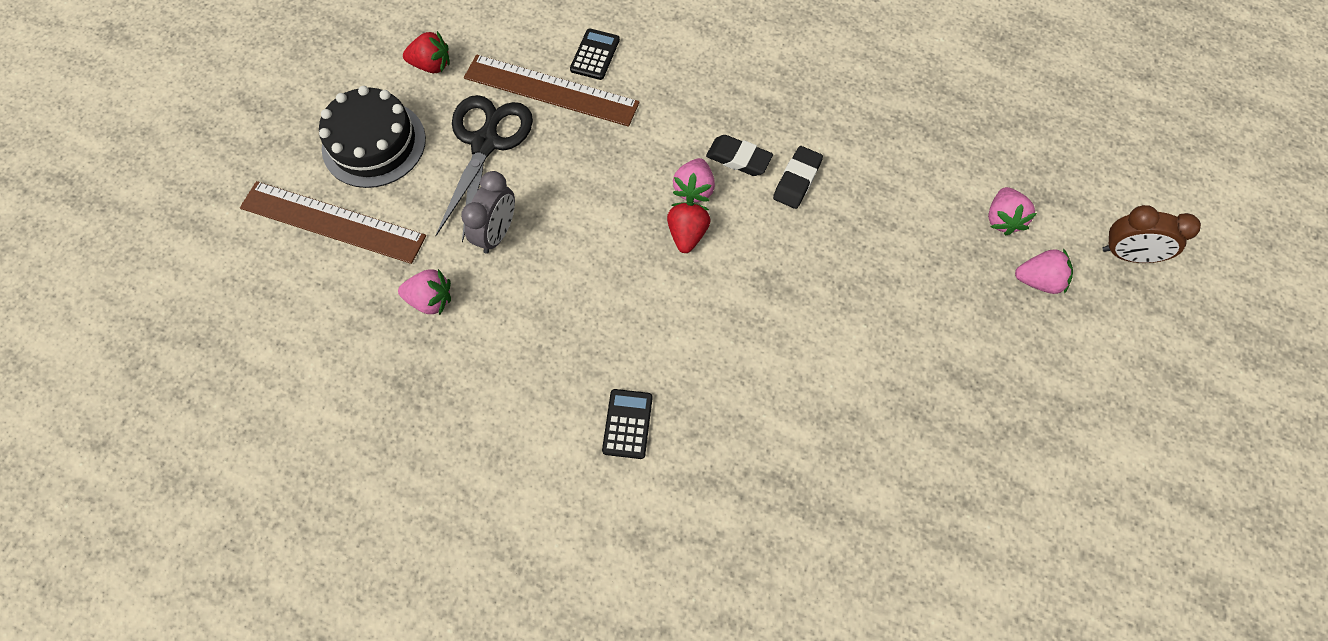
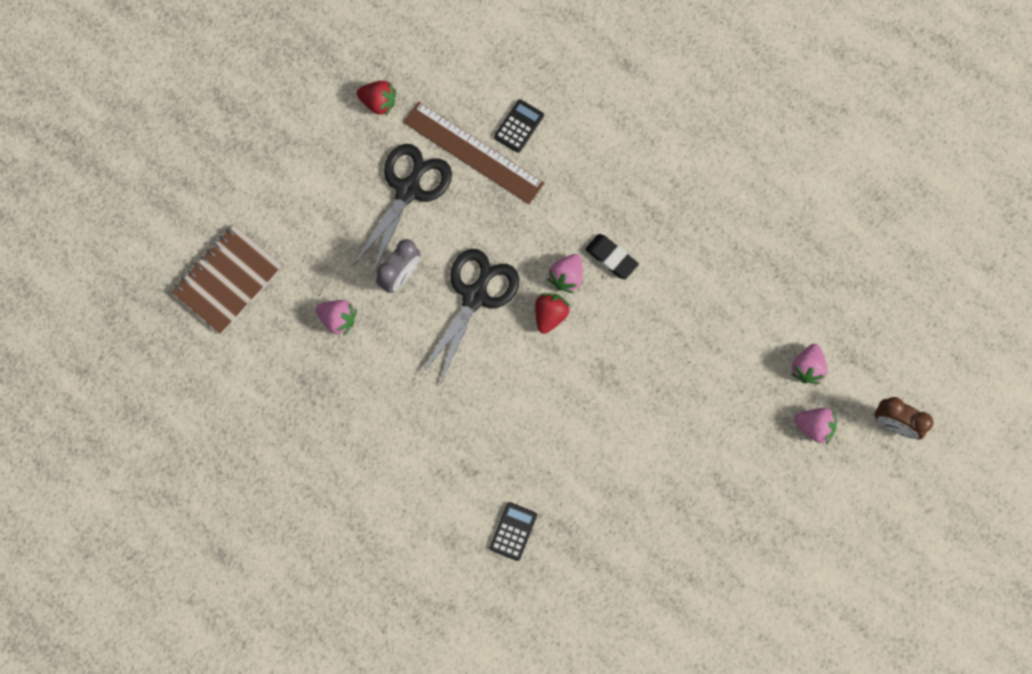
camera: 15 degrees right, 10 degrees up
(283, 289) = (228, 280): none -> brown notebook
(333, 222) = (274, 231): brown ruler -> none
(374, 143) = (317, 167): black cake -> none
(592, 235) = (475, 296): none -> black scissors
(627, 424) = (463, 456): black calculator -> black calculator (513, 531)
(797, 180) = (653, 290): black eraser -> none

